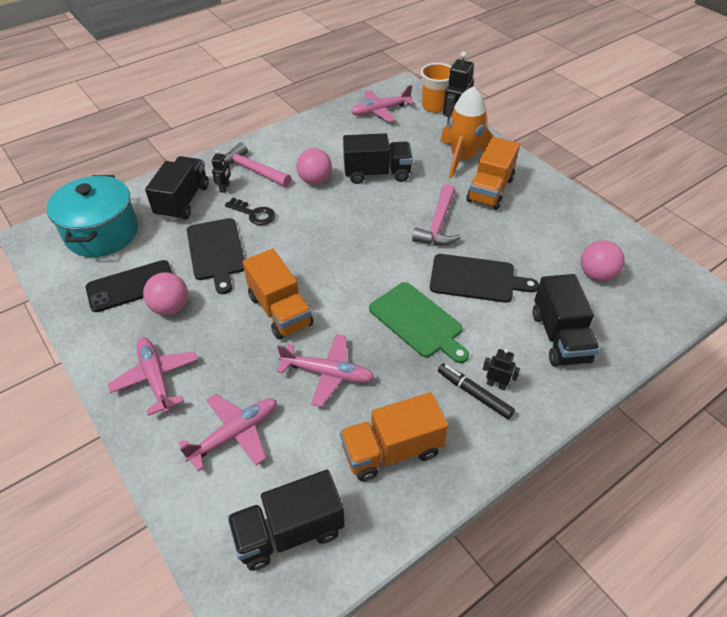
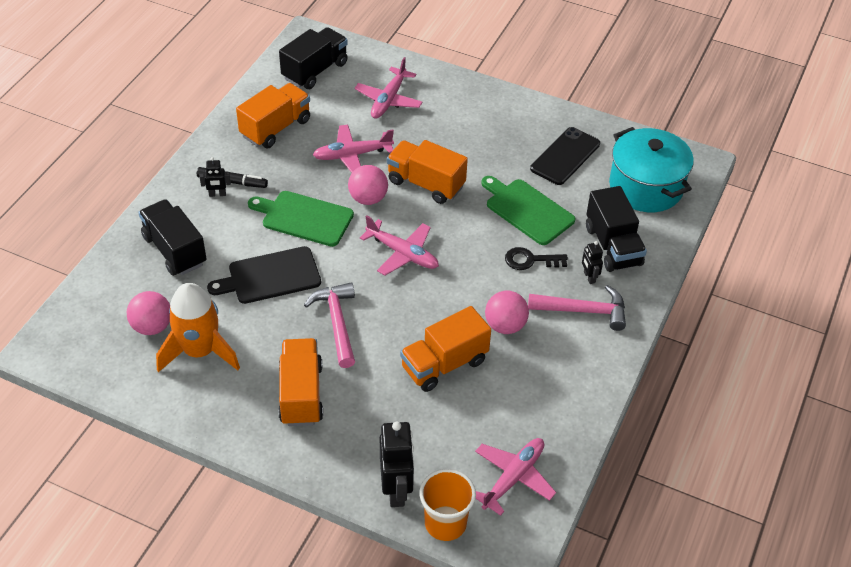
camera: 150 degrees right, 0 degrees up
(156, 378) = (474, 108): pink plane -> pink plane (402, 253)
(170, 307) = (515, 153): pink ball -> pink ball (368, 198)
(216, 251) = (527, 210): black cutting board -> green cutting board
(377, 173) = (444, 364): black truck -> orange truck
(462, 158) = (356, 433): orange rocket -> orange rocket (200, 351)

